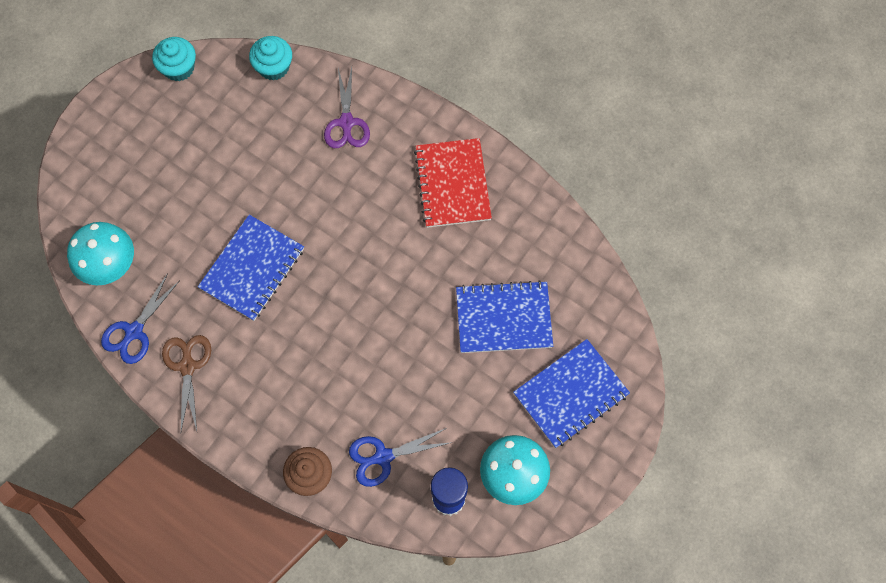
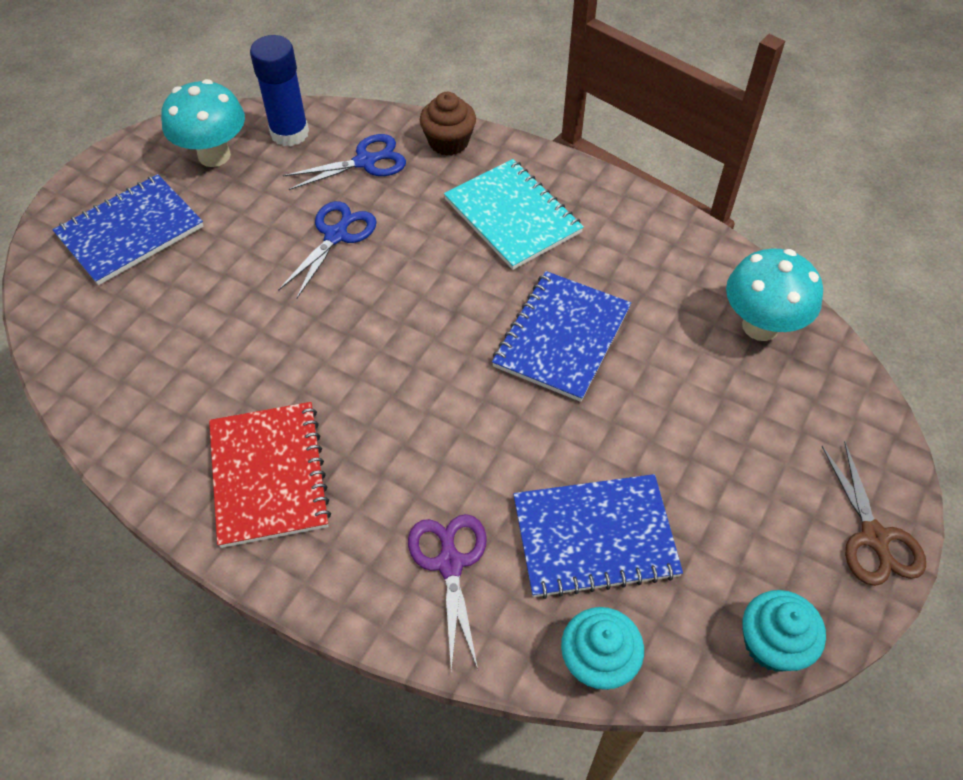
camera: 175 degrees right, 15 degrees down
(134, 331) = (699, 257): blue scissors -> blue scissors (336, 236)
(187, 366) = (618, 227): brown scissors -> brown scissors (874, 537)
(268, 384) = (512, 216): none -> turquoise notebook
(503, 318) = (207, 304): blue notebook -> blue notebook (594, 537)

